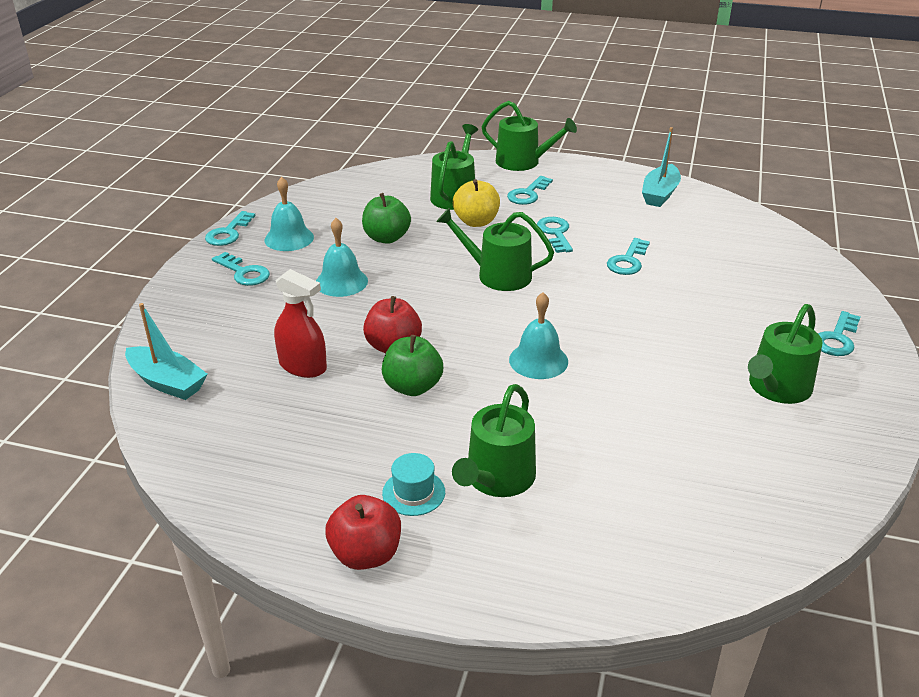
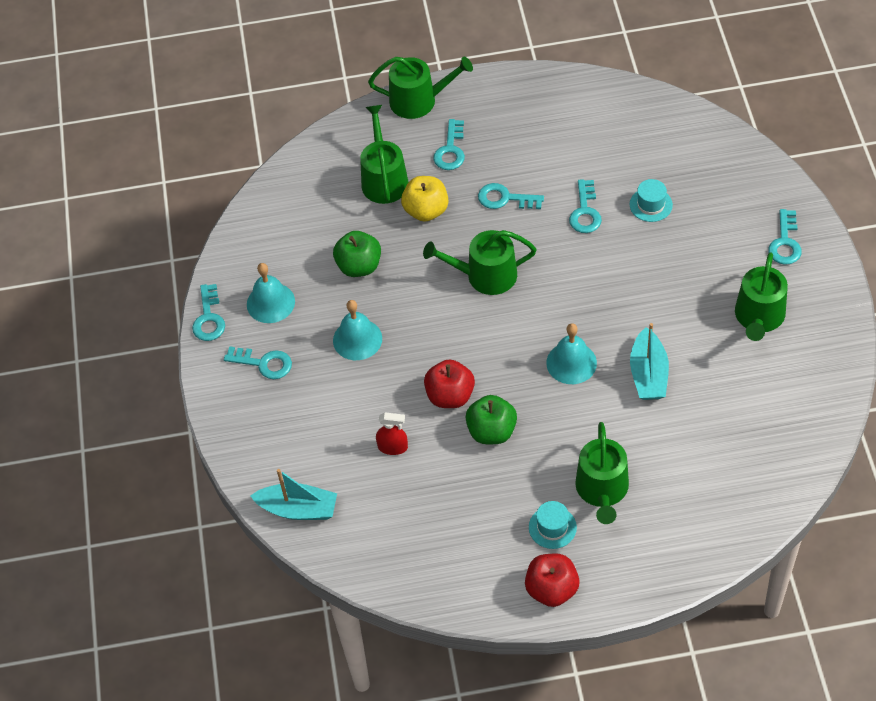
camera: 20 degrees left, 20 degrees up
(303, 366) = (393, 447): red spray bottle -> red spray bottle, size x0.65
(555, 233) = (505, 198): turquoise key -> turquoise key turned 45 degrees counterclockwise
(660, 194) = (571, 102): turquoise boat -> turquoise boat (648, 374)
(699, 273) = (651, 205): none -> turquoise hat

